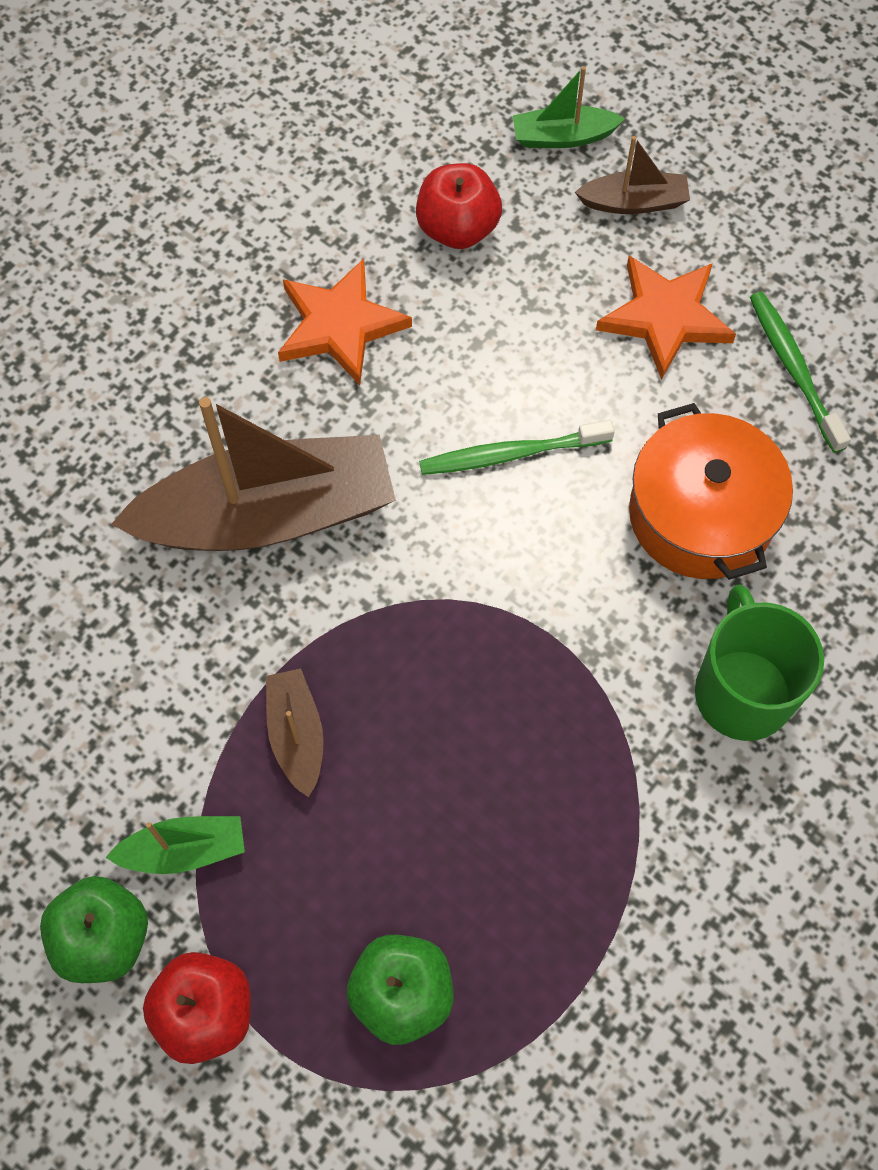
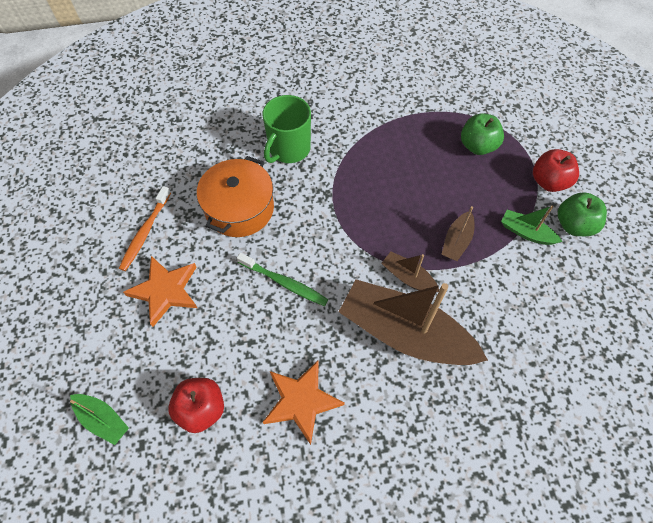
camera: 140 degrees left, 5 degrees down
(634, 202) = (114, 355): brown boat -> brown boat (408, 277)
(794, 369) = (145, 232): green toothbrush -> orange toothbrush

